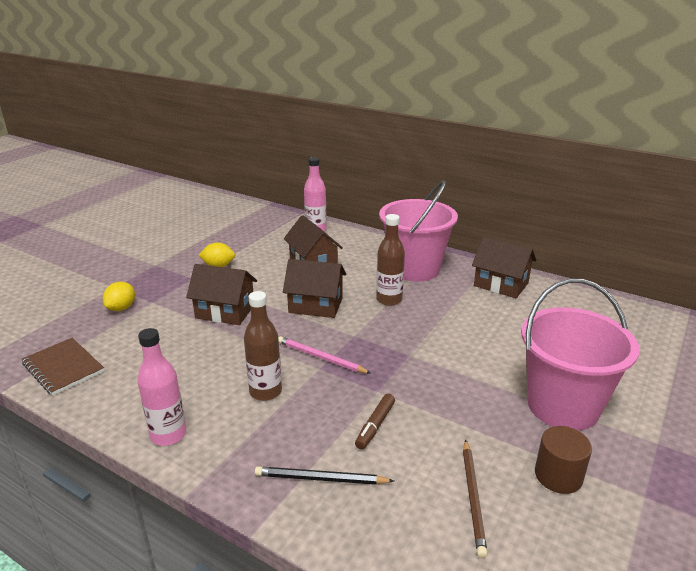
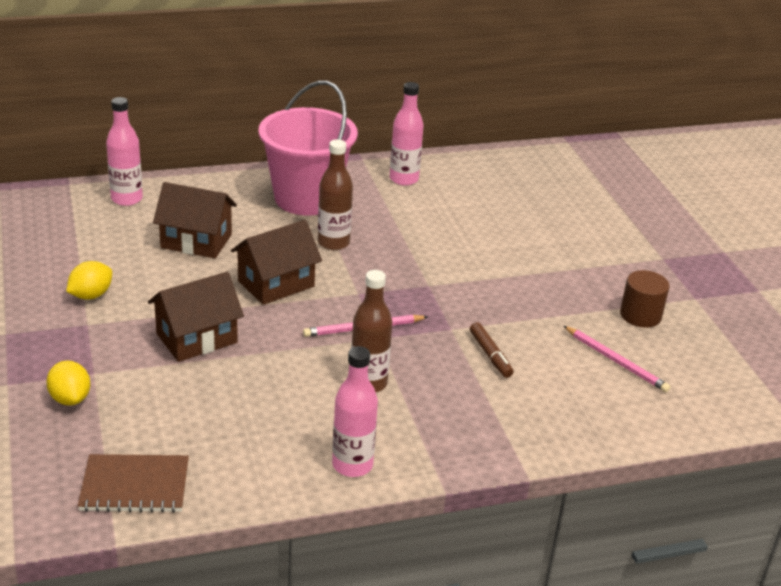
camera: 50 degrees left, 5 degrees up
(321, 479) = (514, 414): black pencil -> none
(473, 497) = (615, 361): brown pencil -> pink pencil
(501, 284) = (404, 179): brown house -> pink bottle
(563, 406) = (583, 264): pink bucket -> none

